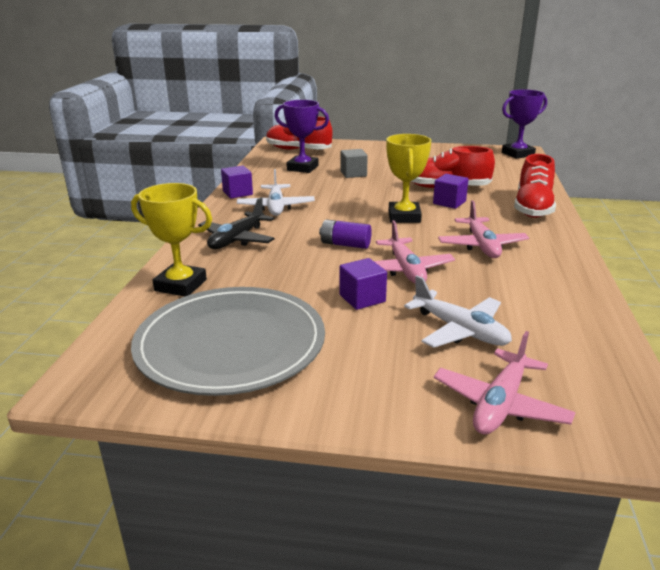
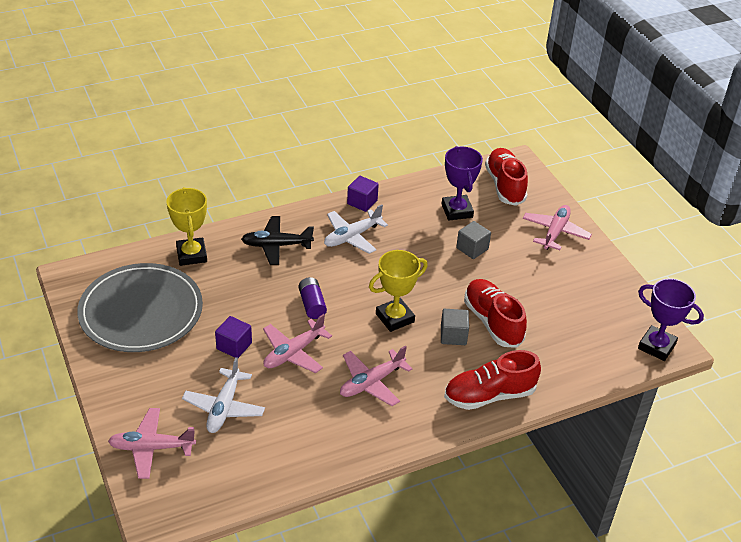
camera: 55 degrees right, 15 degrees up
(370, 150) = (555, 232): none -> pink plane
(449, 203) = (453, 335): purple cube -> grey cube

